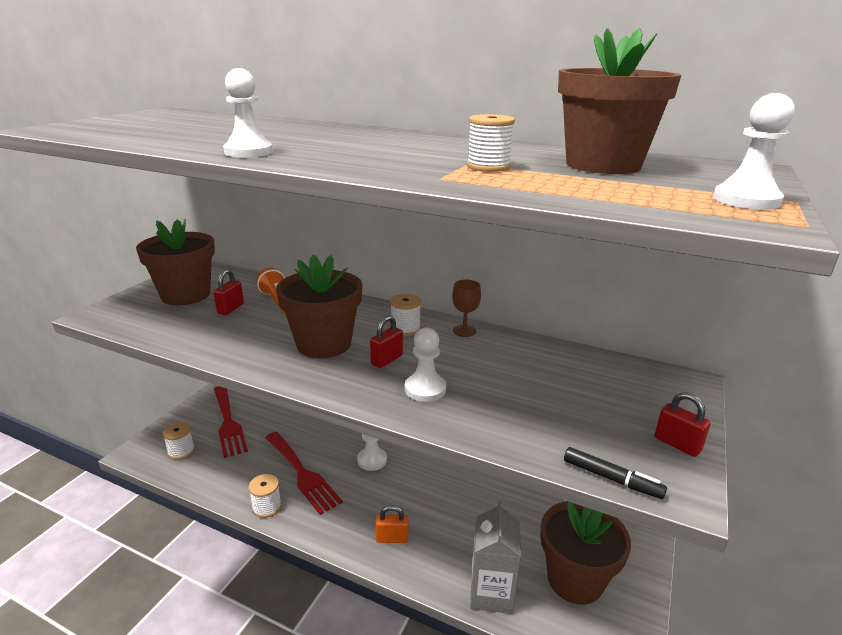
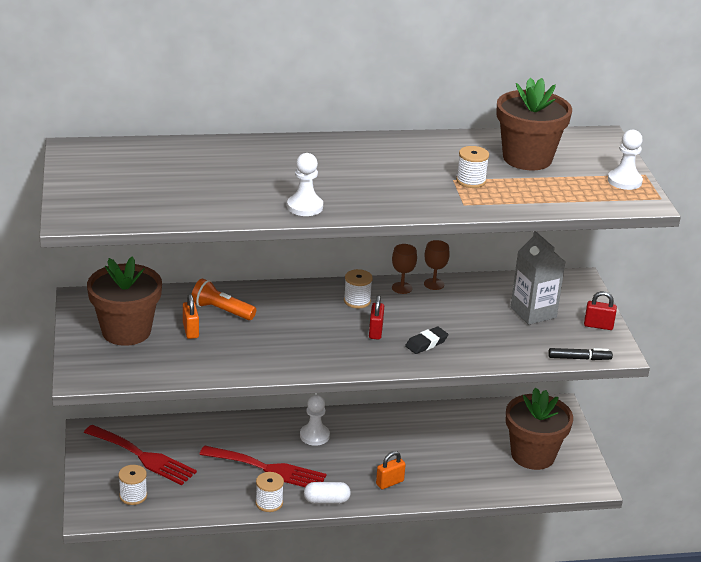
camera: 35 degrees left, 5 degrees up
(230, 309) = (190, 331): red padlock -> orange padlock
(316, 529) = (326, 500): none -> white capsule
(324, 344) = (314, 335): brown flower pot -> none
(425, 389) = (426, 343): white pawn -> black eraser
(491, 592) = (487, 485): grey carton -> grey carton (533, 312)
(502, 337) = (434, 284): none -> brown goblet

